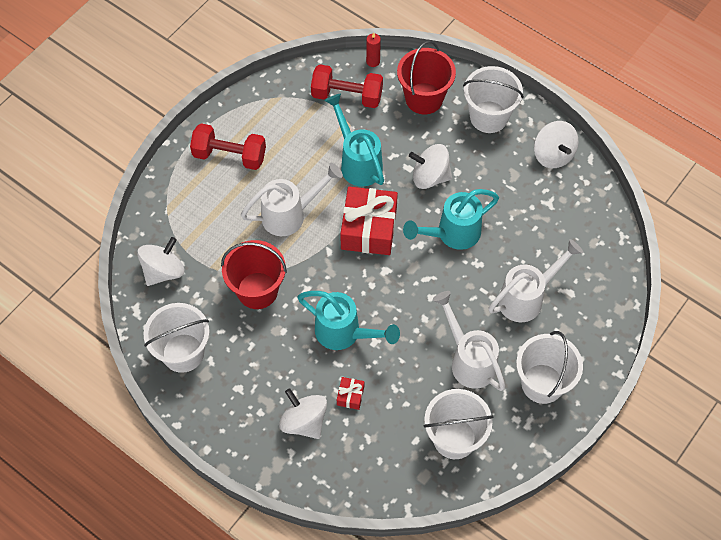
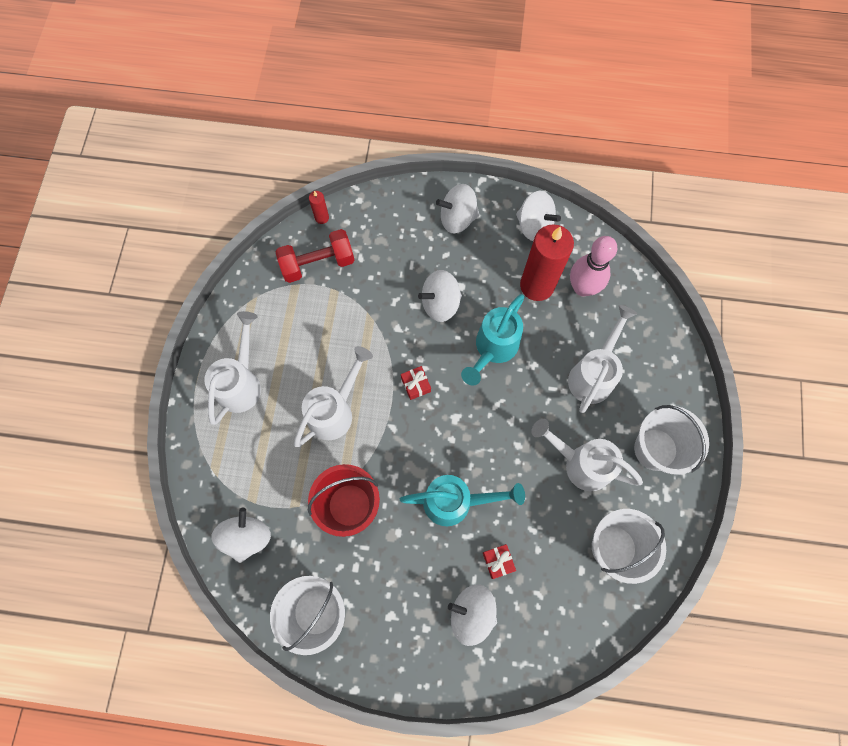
camera: 30 degrees left, 10 degrees up
(229, 155) = (242, 382): red dumbbell -> white watering can
(357, 162) = (366, 324): turquoise watering can -> none
(369, 228) = (416, 385): red gift -> red gift, size x0.43
(424, 98) = (389, 230): red bucket -> none
(488, 117) = (457, 219): white bucket -> white spinning top
(523, 203) = (537, 285): none -> red candle
(563, 225) = (582, 288): none -> pink bowling pin

